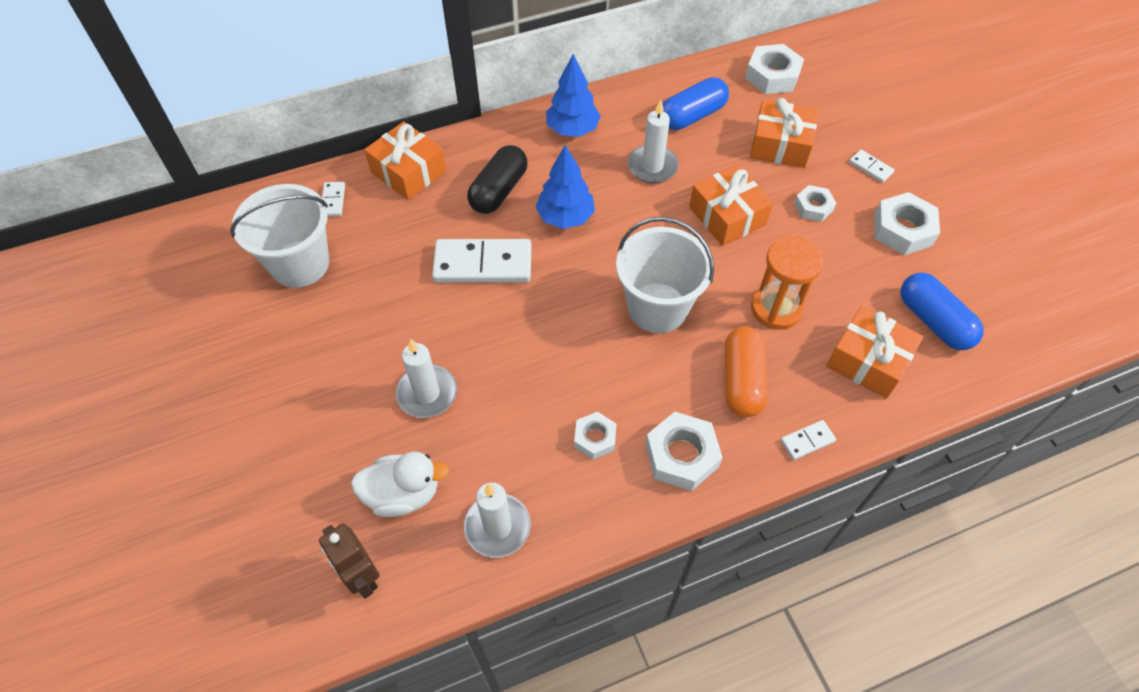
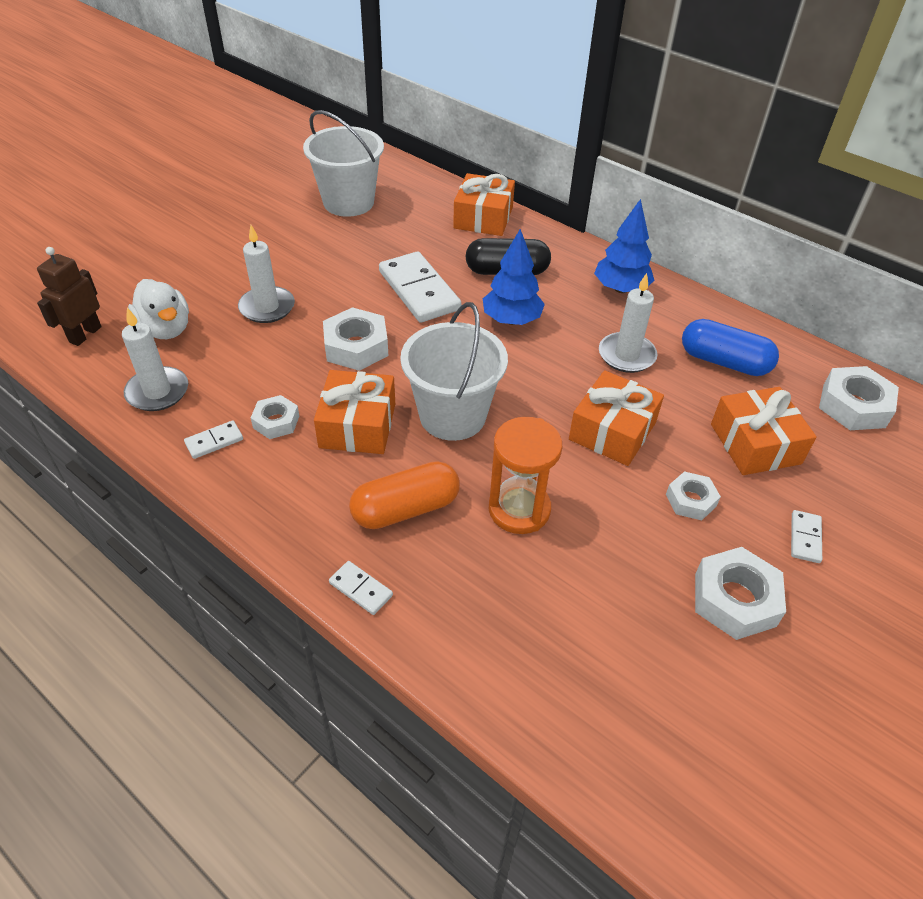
camera: 60 degrees right, 10 degrees down
(333, 200) = (421, 194): white domino -> white domino (214, 441)
(681, 455) = (288, 489): white nut -> white nut (356, 346)
(868, 361) = (505, 617): orange gift -> orange gift (358, 425)
(933, 321) = (614, 673): blue capsule -> none

